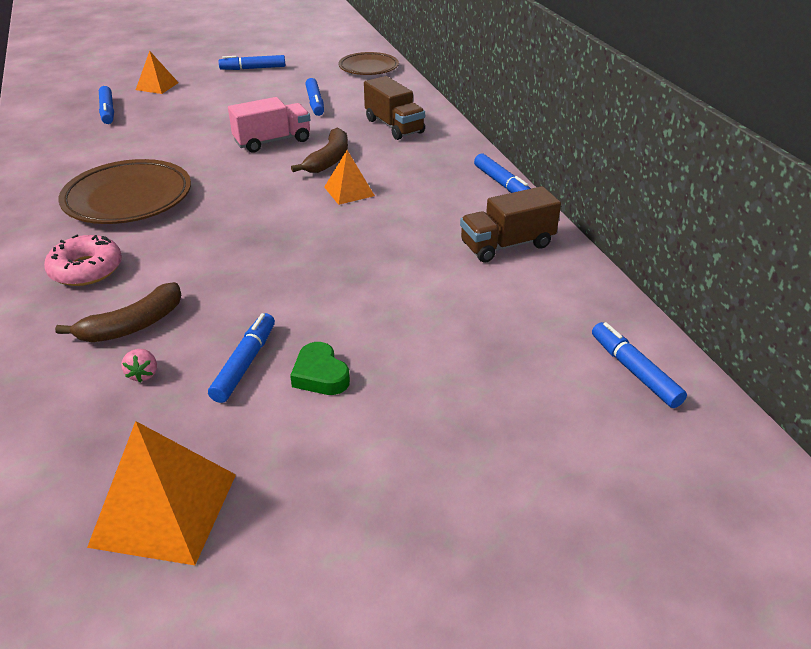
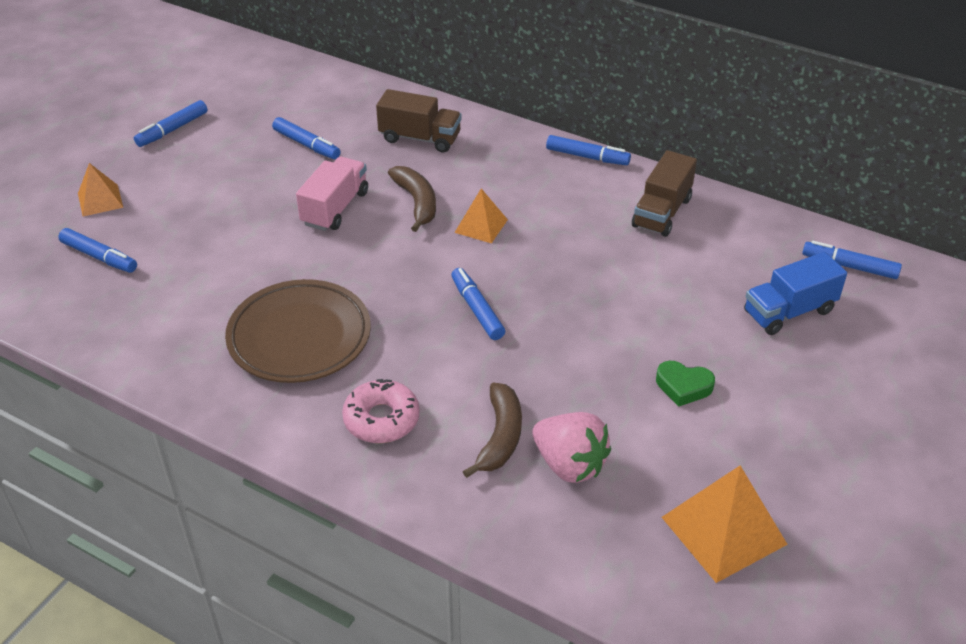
camera: 40 degrees left, 5 degrees up
(143, 374) = (569, 464): pink strawberry -> pink strawberry, size x2.27
(245, 363) = (624, 411): blue marker -> blue marker (477, 309)
(368, 68) = (294, 77): brown plate -> none
(510, 374) = (789, 312): none -> blue truck

